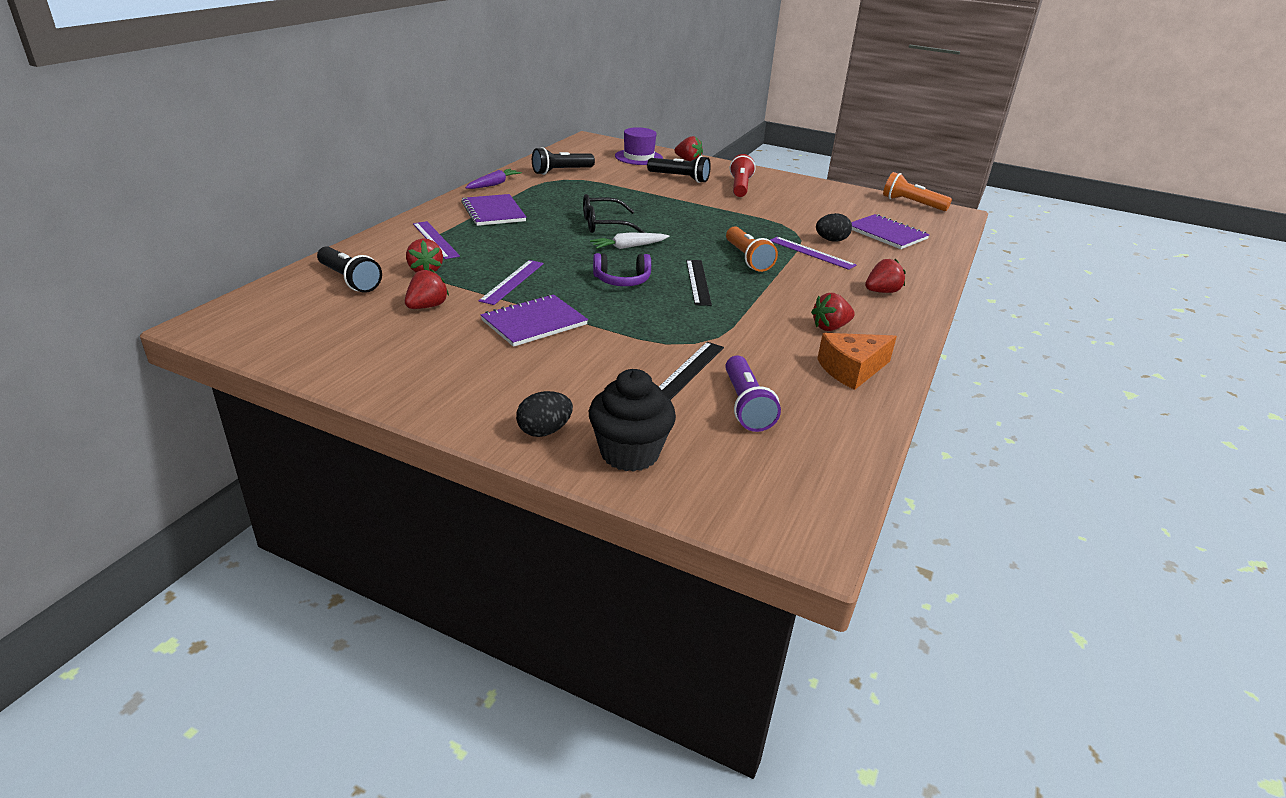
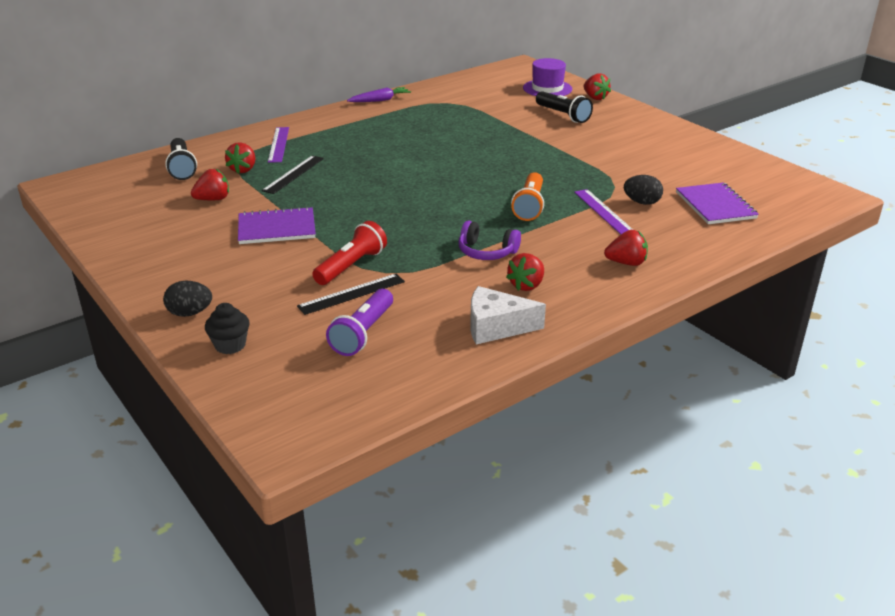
camera: 30 degrees right, 0 degrees up
(493, 212) = (351, 126): purple notebook -> none
(512, 282) = (298, 191): purple ruler -> none
(561, 171) = (455, 94): black flashlight -> none
(604, 225) = (434, 152): black glasses -> none
(622, 280) = (389, 206): purple headphones -> purple headphones (486, 252)
(628, 247) = (431, 176): white carrot -> none
(629, 453) = (230, 345): black cupcake -> black cupcake, size x0.61
(698, 282) = (455, 219): black ruler -> black ruler (293, 174)
(740, 187) = (615, 132): red flashlight -> red flashlight (351, 266)
(830, 327) = (526, 285): red strawberry -> red strawberry turned 60 degrees counterclockwise
(851, 370) = (496, 327): orange cheese -> white cheese
(912, 203) = (793, 177): orange flashlight -> none

